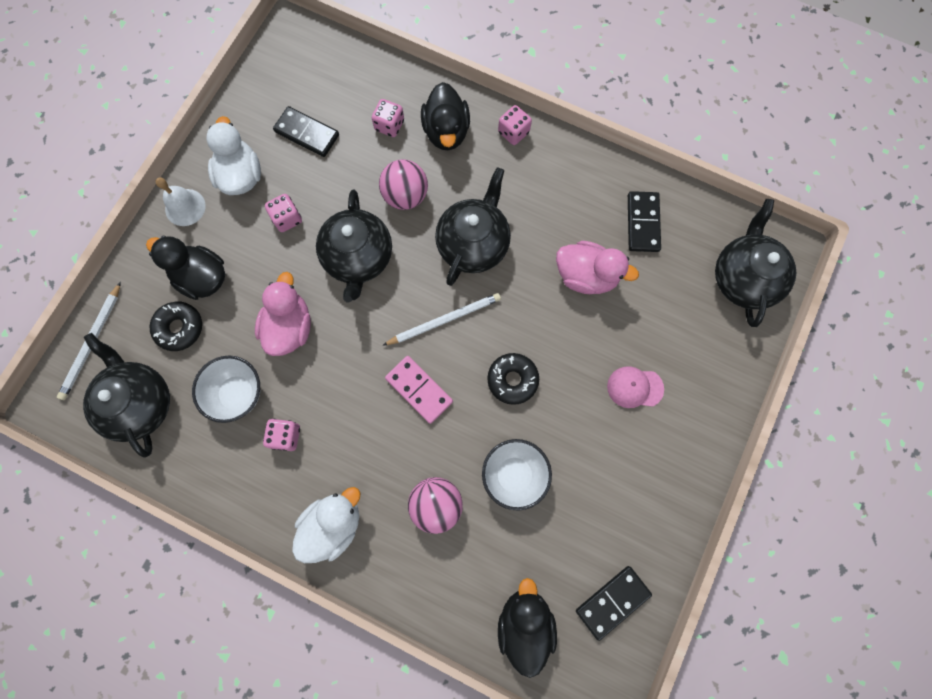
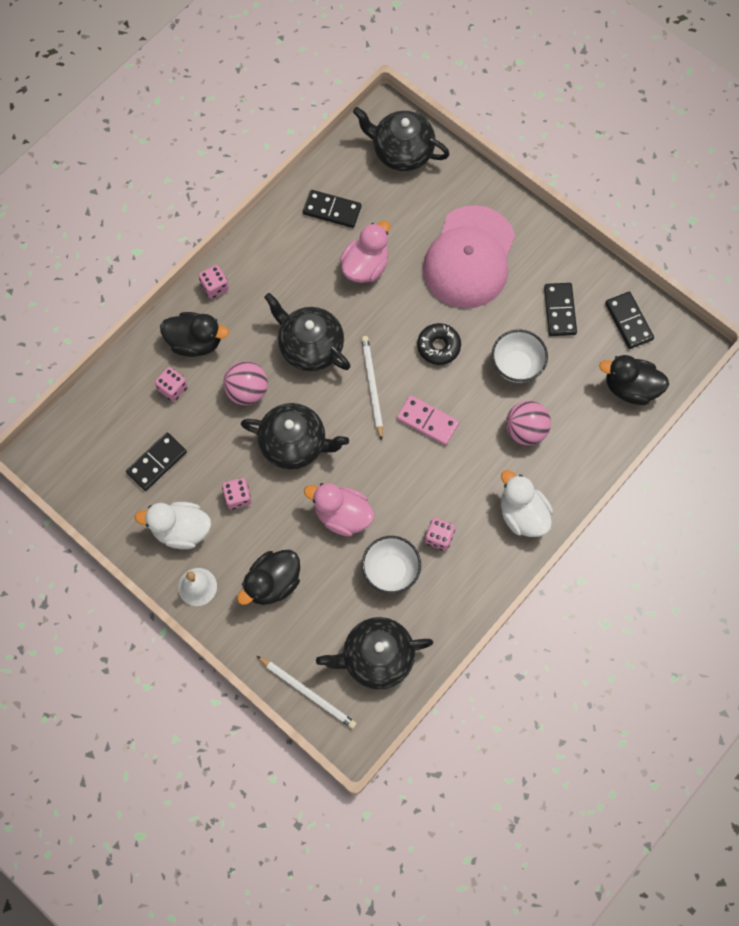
camera: 75 degrees left, 5 degrees down
(179, 328) = (316, 611): black donut -> none
(419, 390) = (427, 421): pink domino -> pink domino turned 60 degrees clockwise
(600, 511) = (560, 310): none -> black domino
(634, 387) = (469, 258): pink cap -> pink cap, size x2.44

